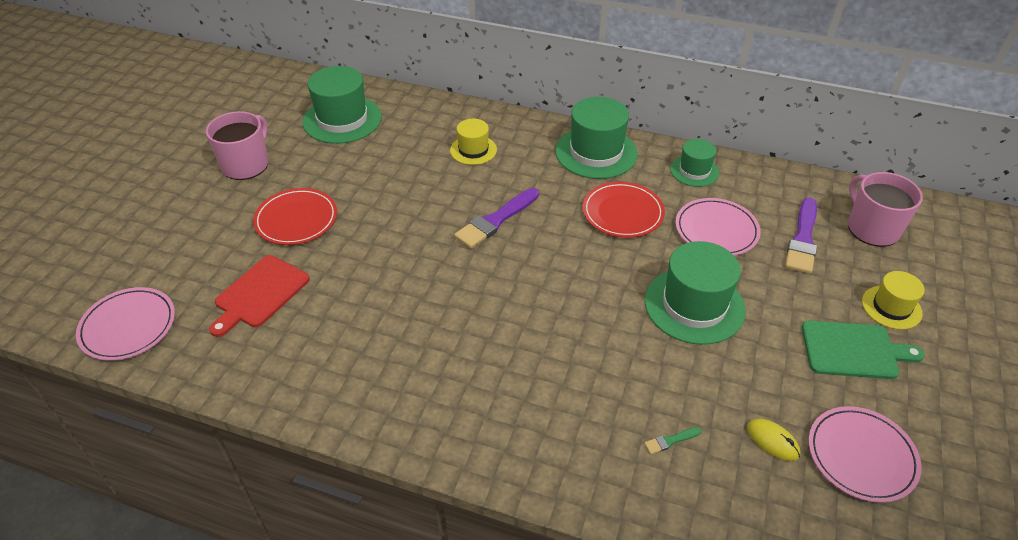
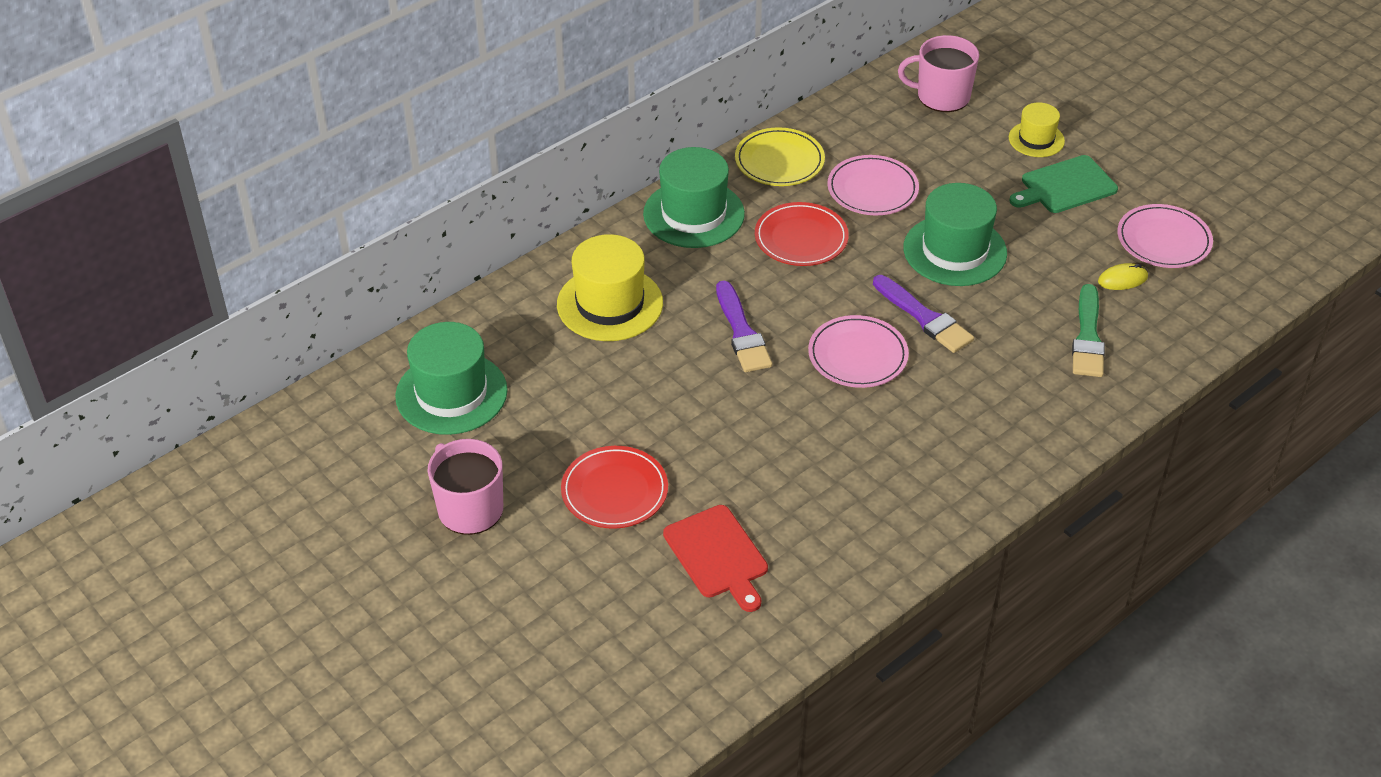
camera: 60 degrees left, 0 degrees up
(128, 326) = (690, 682): pink plate -> pink plate (857, 355)
(473, 150) = (610, 304): yellow hat -> yellow hat, size x1.74
(670, 441) = (1087, 336): green brush -> green brush, size x2.25
(694, 171) = (779, 161): green hat -> yellow plate
(802, 239) = (924, 143): purple brush -> purple brush (924, 317)
(853, 350) = (1065, 186): green cutting board -> green cutting board turned 150 degrees counterclockwise

